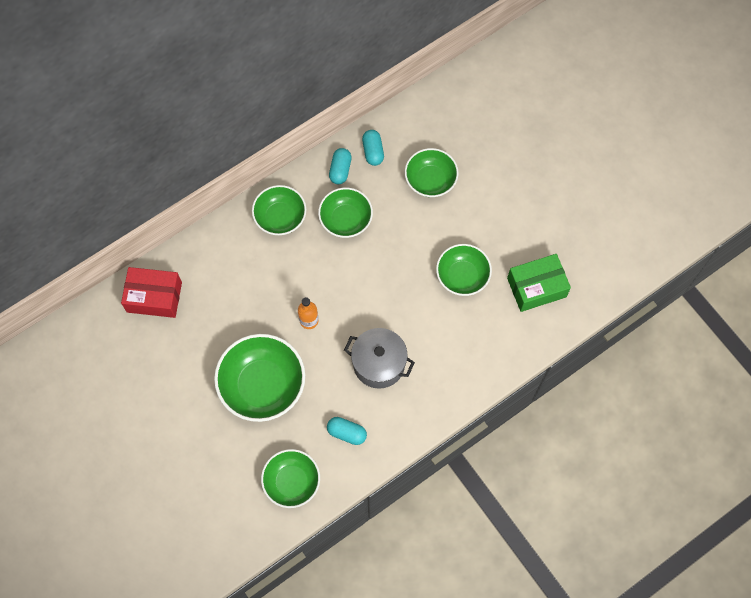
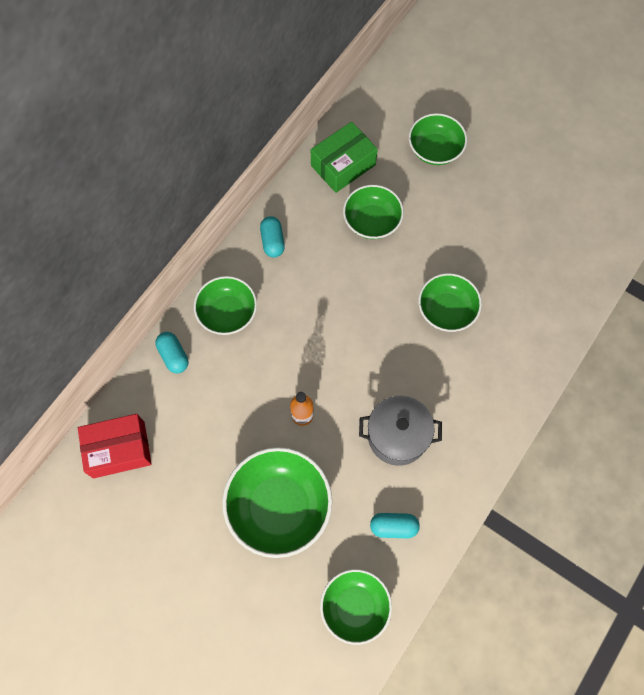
camera: 20 degrees left, 0 degrees up
(346, 220) = (299, 292): green bowl -> green bowl (435, 149)
(373, 151) = (299, 211): turquoise capsule -> turquoise capsule (173, 356)
(536, 287) = (527, 296): green box -> green box (343, 165)

